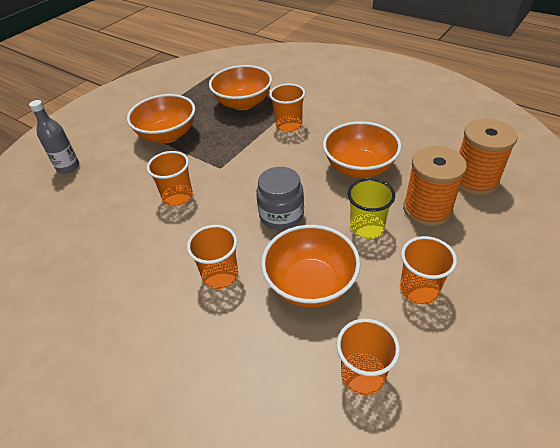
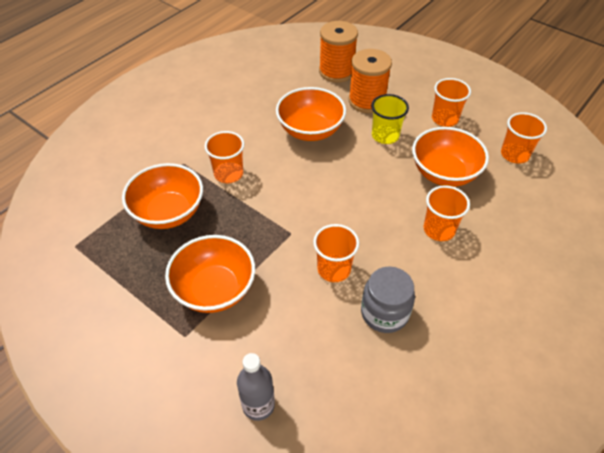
camera: 90 degrees left, 5 degrees up
(281, 215) = (368, 186): grey jar -> grey jar (384, 313)

